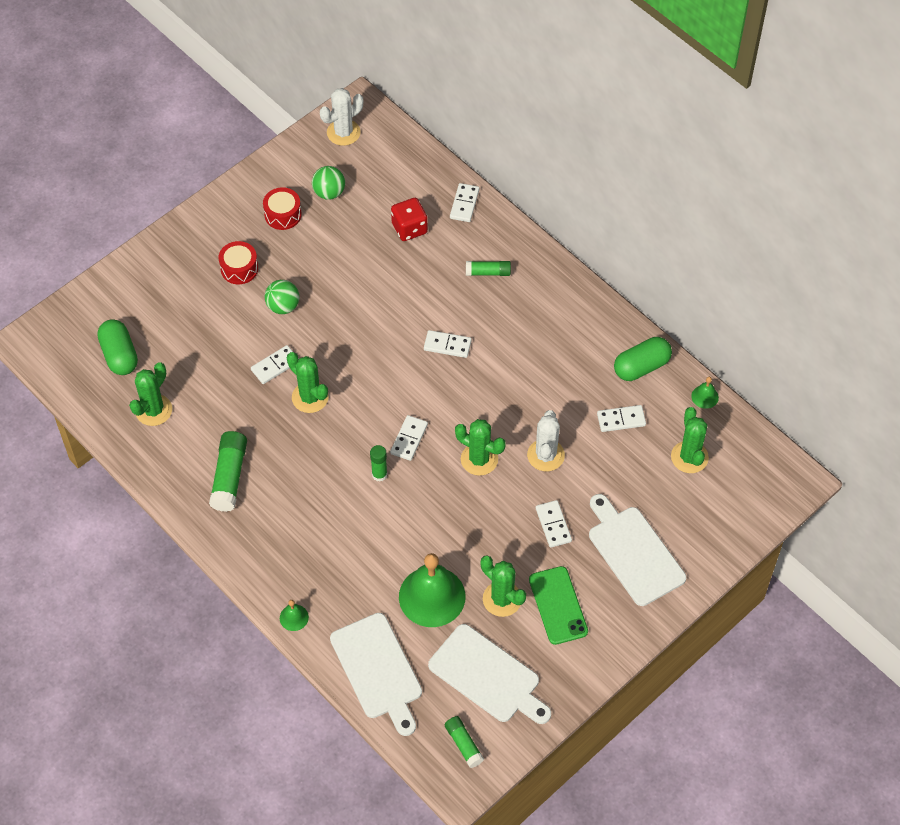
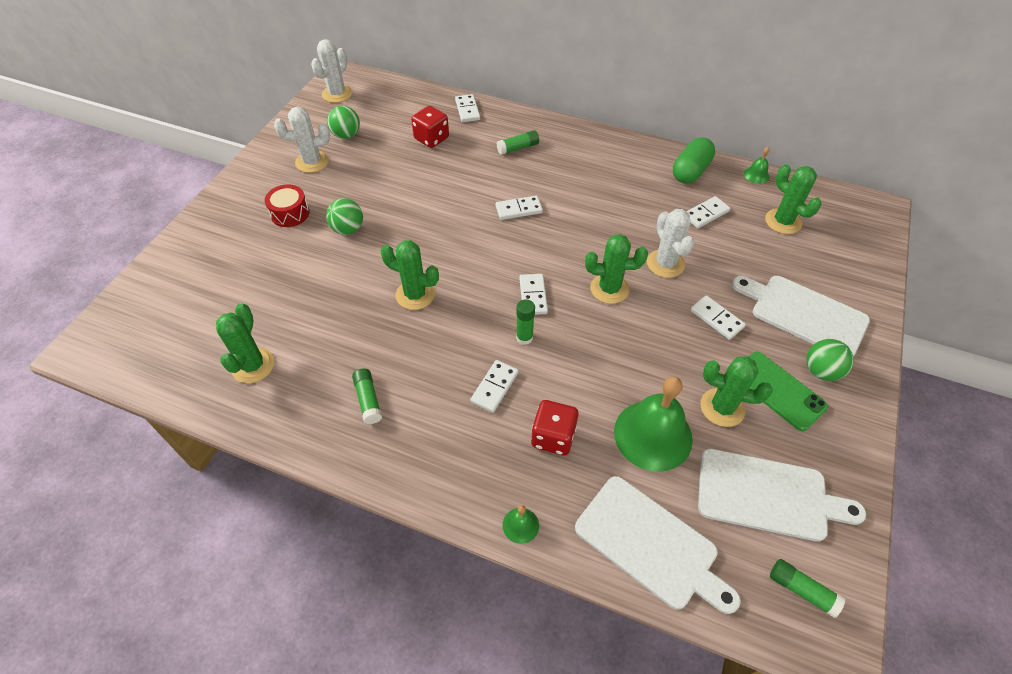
camera: 25 degrees left, 5 degrees down
(119, 355) = (193, 326): green capsule -> none
(229, 476) = (368, 400): green glue stick -> green glue stick, size x0.61
(275, 366) = (365, 280): white domino -> white domino (494, 387)
(283, 214) = (312, 162): red drum -> white cactus
(354, 565) = (553, 437): none -> red dice
(607, 605) = (821, 371): none -> green ball

